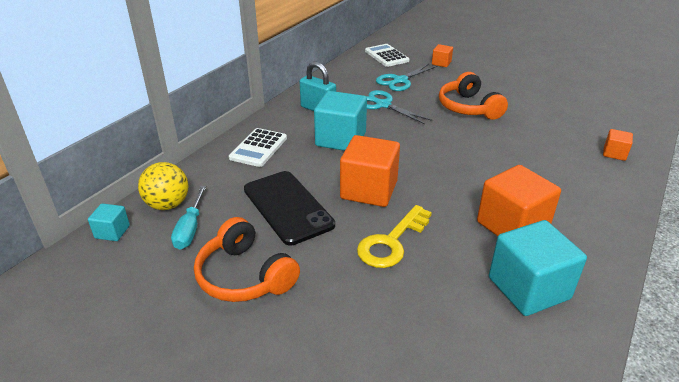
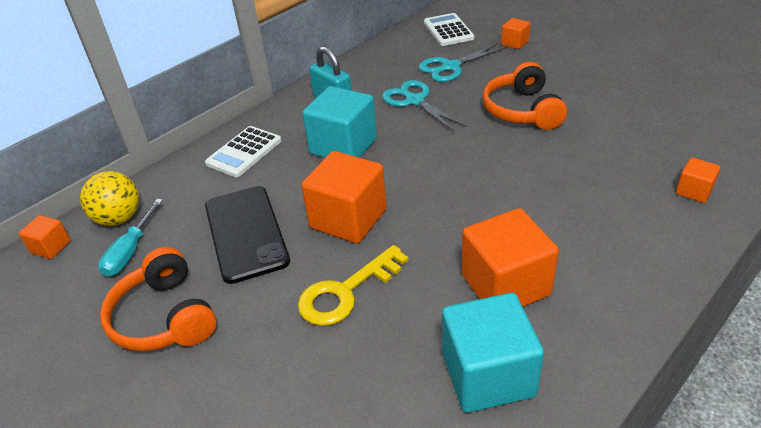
camera: 15 degrees right, 5 degrees up
(112, 232) = (51, 247): turquoise cube -> orange cube

